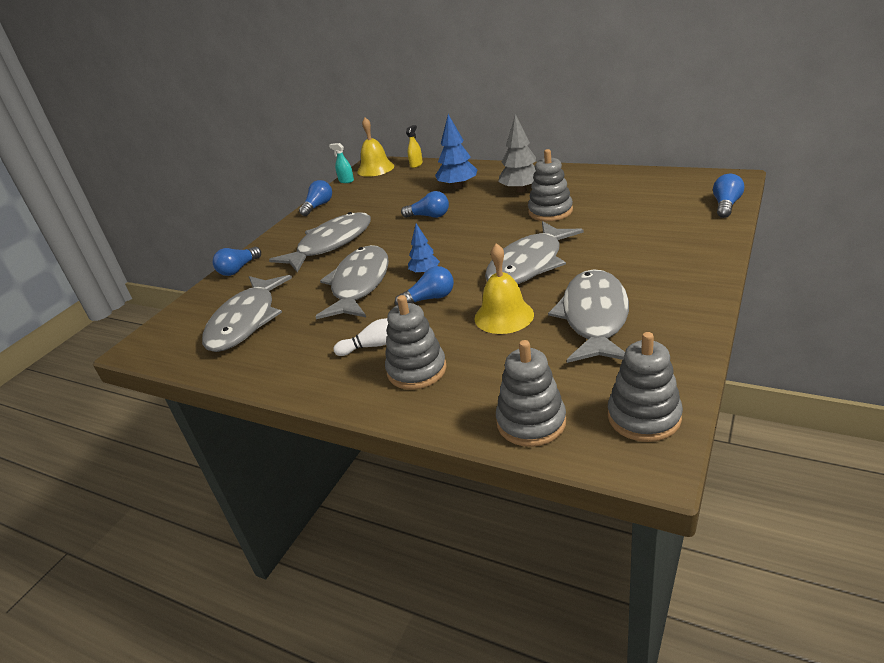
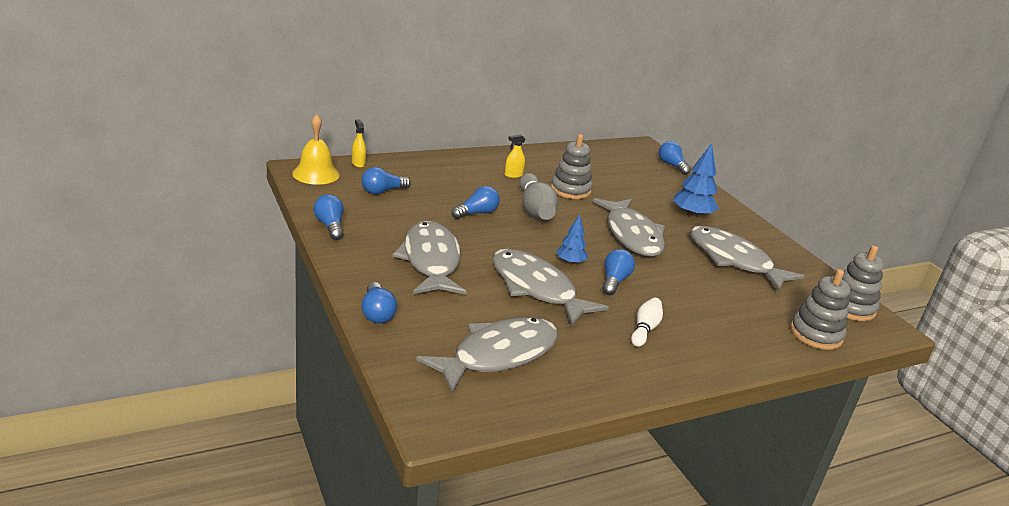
camera: 60 degrees left, 5 degrees down
(246, 321) = (498, 355): grey fish -> grey fish turned 90 degrees counterclockwise
(346, 181) = (306, 193): turquoise spray bottle -> none
(394, 187) = (382, 191): none -> blue light bulb
(416, 370) = (704, 333): grey stacking toy -> none
(458, 186) = (449, 180): blue tree -> blue tree (692, 215)
(482, 223) = (535, 210): none -> grey bowling pin
(504, 316) = (685, 277): yellow bell -> none
(521, 190) = (513, 175): grey tree -> yellow spray bottle

